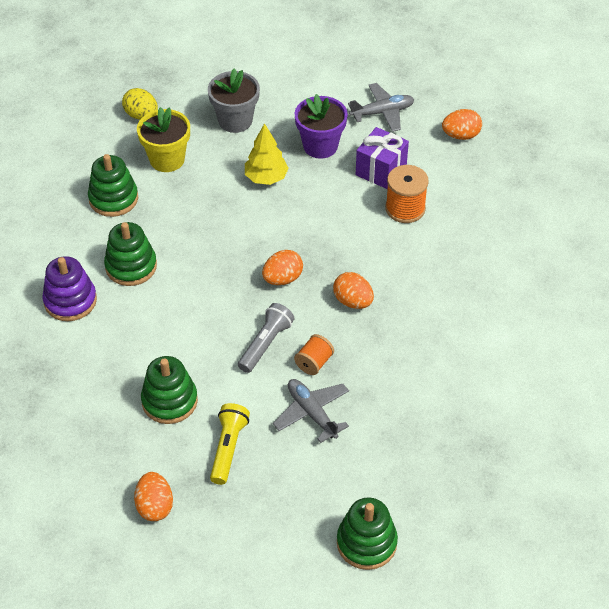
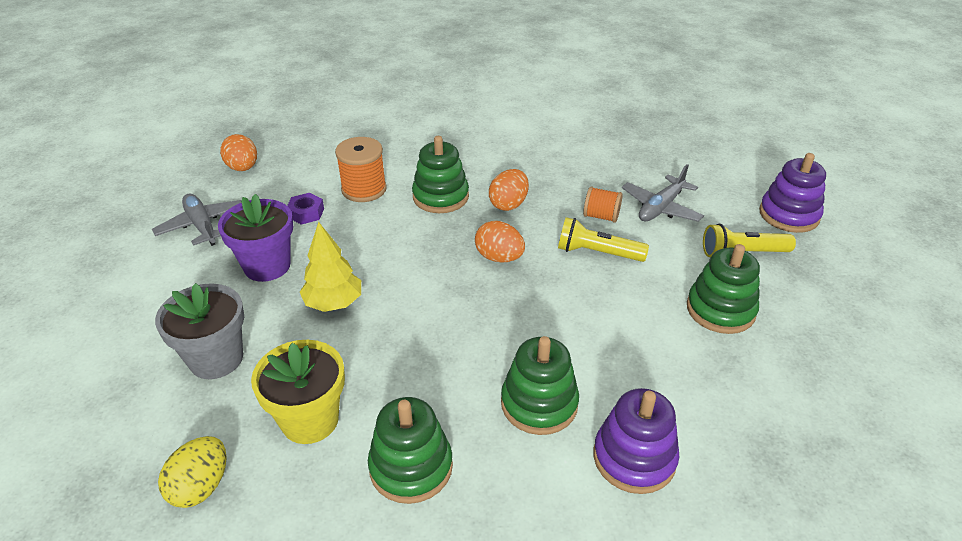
camera: 105 degrees left, 10 degrees down
(155, 506) = (850, 289): orange egg -> none
(265, 344) = (597, 253): grey flashlight -> yellow flashlight
(267, 514) = (789, 215): none -> purple stacking toy
(366, 543) = (764, 160): green stacking toy -> green stacking toy (440, 197)
(381, 170) = (306, 213): purple gift -> purple nut

